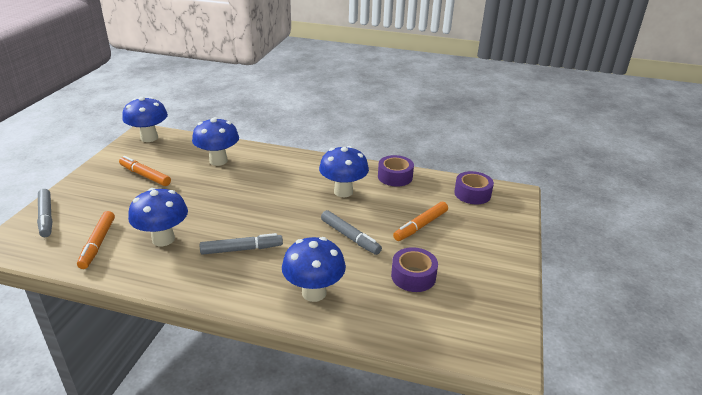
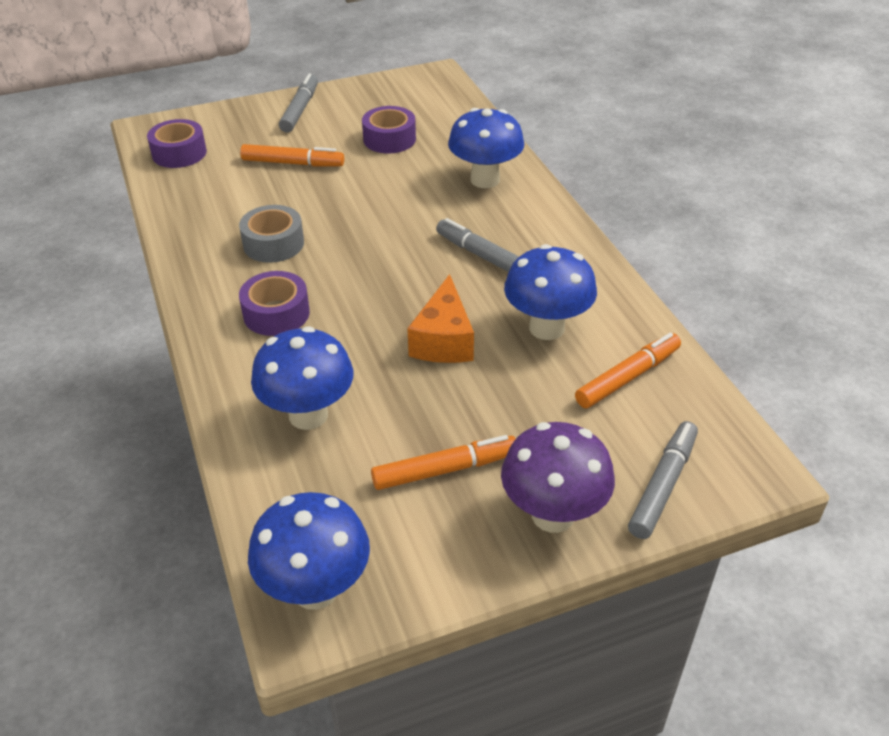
camera: 125 degrees left, 10 degrees up
(87, 187) = (553, 515): none -> purple mushroom
(145, 176) = (444, 469): orange marker -> orange marker turned 105 degrees counterclockwise
(205, 207) = (444, 340): none -> orange cheese
(343, 192) = (273, 244): blue mushroom -> grey tape
(350, 237) = (369, 198): grey marker -> grey marker (300, 110)
(395, 177) = (188, 220): purple tape -> purple tape (276, 313)

